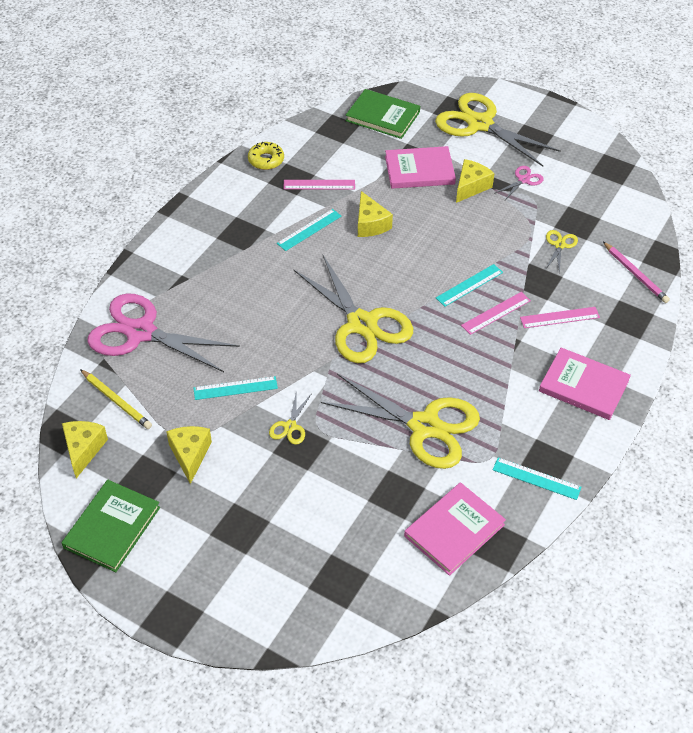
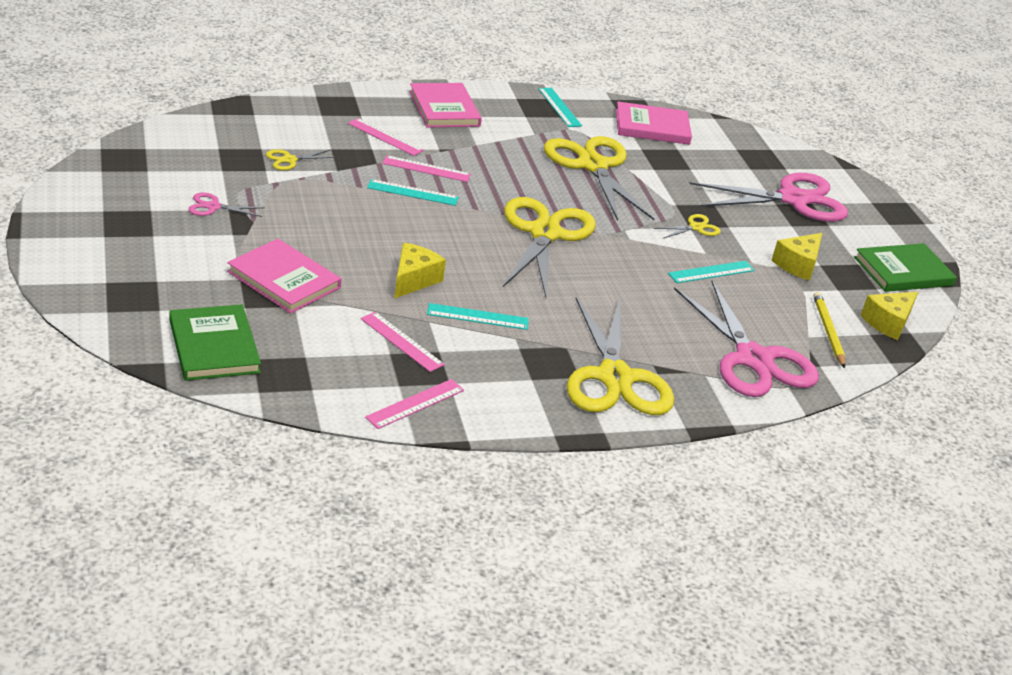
camera: 140 degrees left, 15 degrees down
(235, 388) = (711, 272): turquoise ruler -> turquoise ruler turned 60 degrees counterclockwise
(262, 541) = (793, 199): none -> pink scissors
(266, 160) = (415, 404): yellow donut -> pink ruler
(471, 187) = (268, 236): yellow cheese -> none
(480, 124) = (142, 266): yellow scissors -> yellow scissors (614, 378)
(635, 274) = (276, 114): pink pencil -> none

